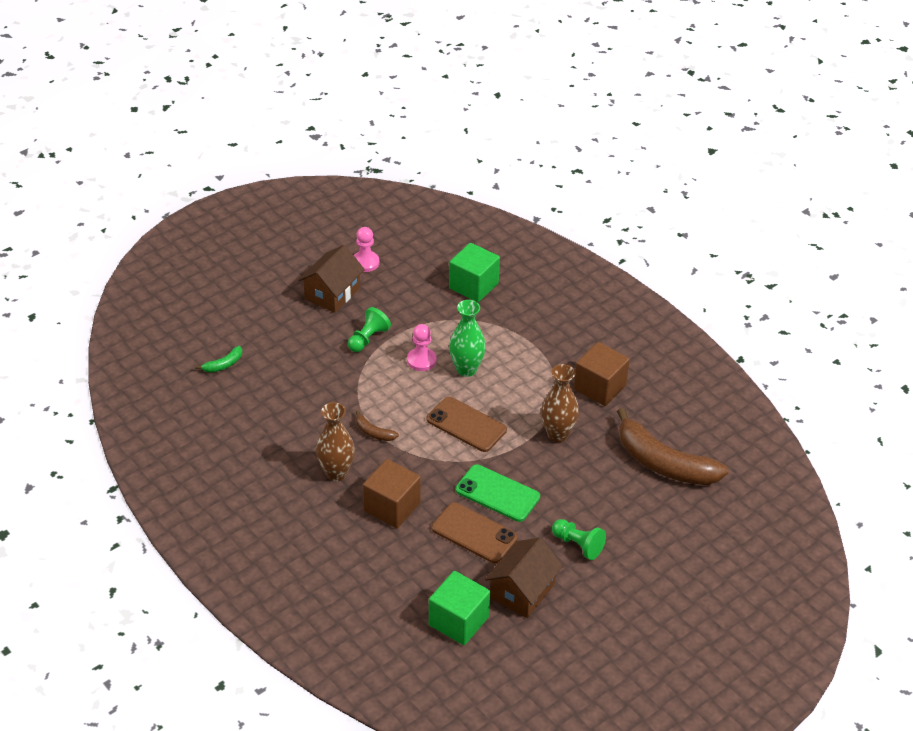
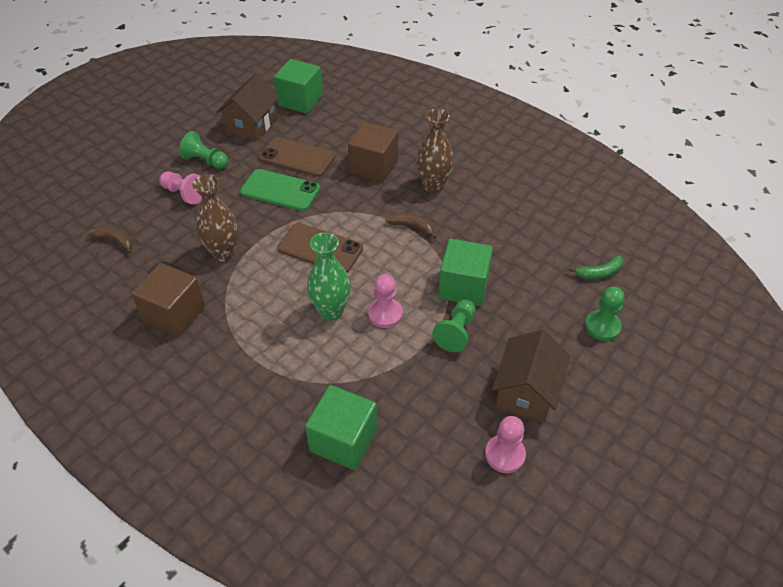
camera: 170 degrees right, 5 degrees up
(223, 364) = (599, 273): green banana -> green banana turned 150 degrees counterclockwise
(248, 325) = (602, 326): none -> green pawn
(347, 371) = (463, 287): none -> green cube
(599, 505) = (184, 194): none -> pink pawn
(663, 463) = (115, 241): brown banana -> brown banana, size x0.42

